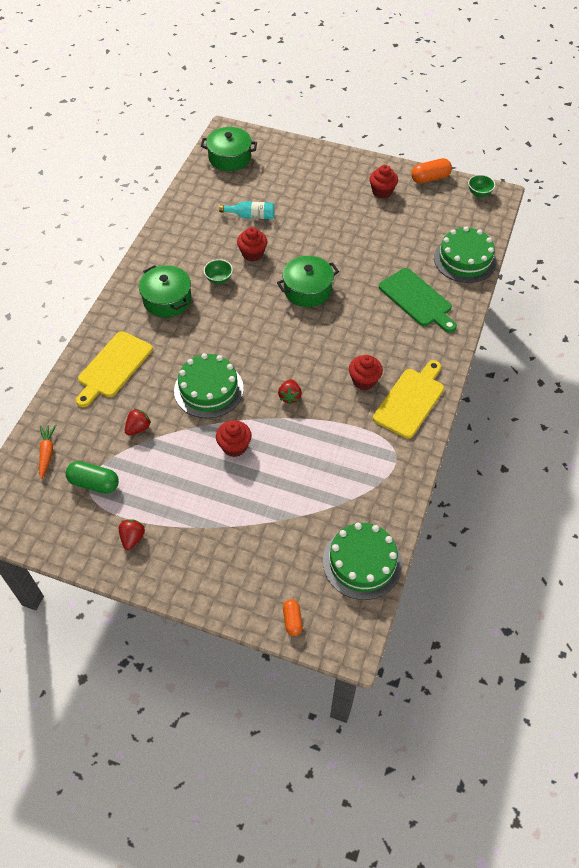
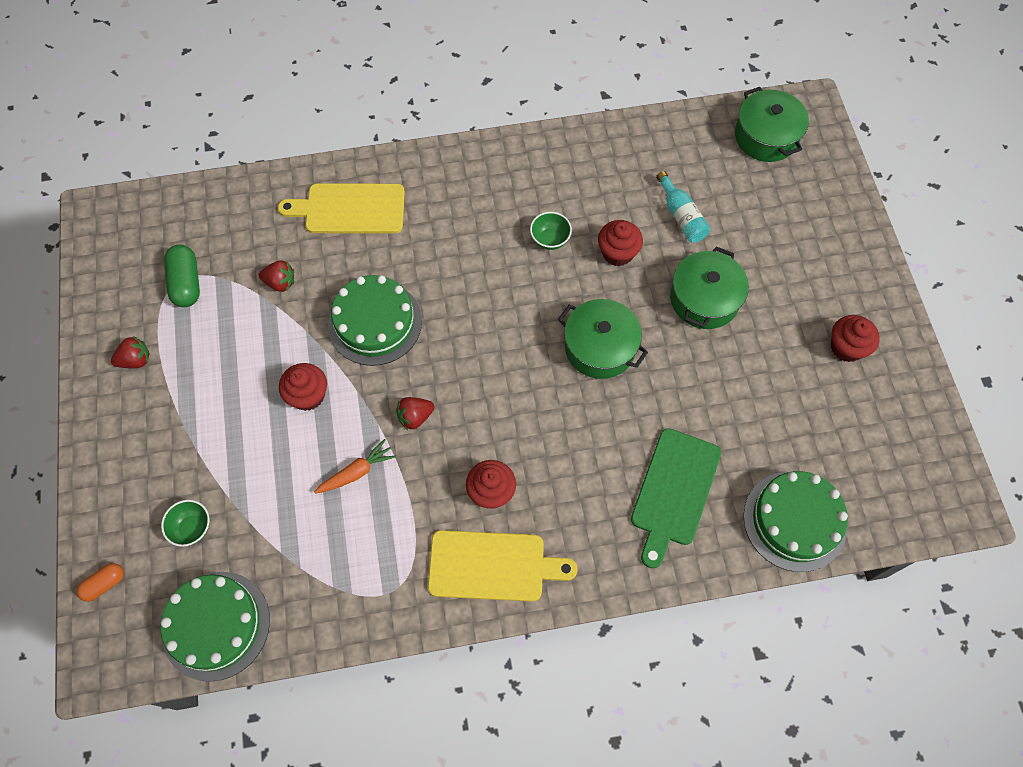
camera: 60 degrees right, 10 degrees up
(47, 453) = (202, 216): orange carrot -> orange carrot (356, 472)
(167, 300) = (481, 204): green pot -> green pot (704, 299)
(430, 178) = (924, 397): orange capsule -> none
(479, 193) = (946, 480): green bowl -> green bowl (192, 528)

